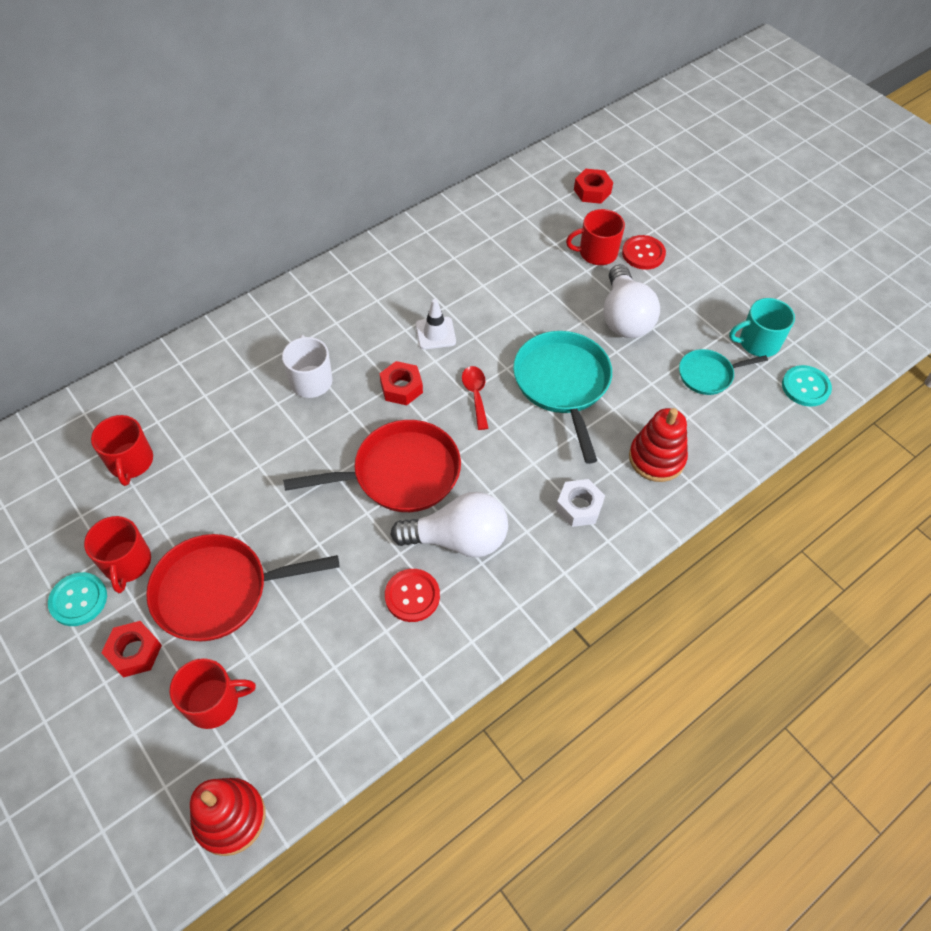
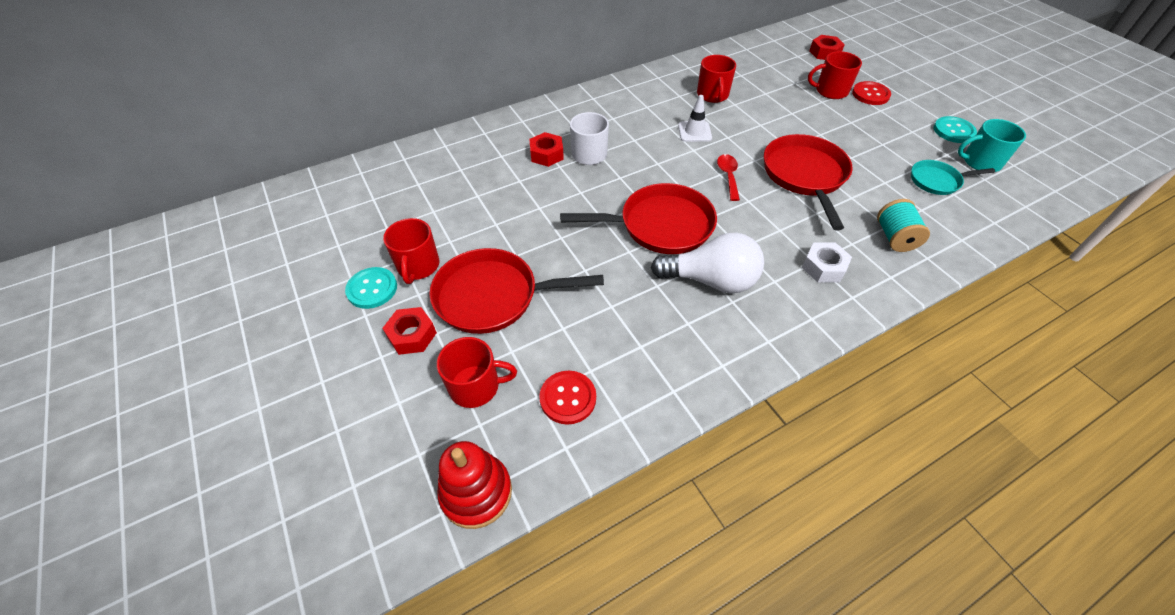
camera: 10 degrees right, 5 degrees down
(131, 462) = (434, 195): red mug -> red mug (712, 95)
(401, 388) = (664, 165): red nut -> red nut (546, 154)
(412, 596) = (667, 321): red button -> red button (568, 398)
(563, 384) = (805, 175): turquoise pan -> red pan
(624, 317) = (857, 135): white light bulb -> none
(656, 458) = (894, 237): red stacking toy -> turquoise spool
(805, 387) = (1030, 198): turquoise button -> turquoise button (953, 131)

